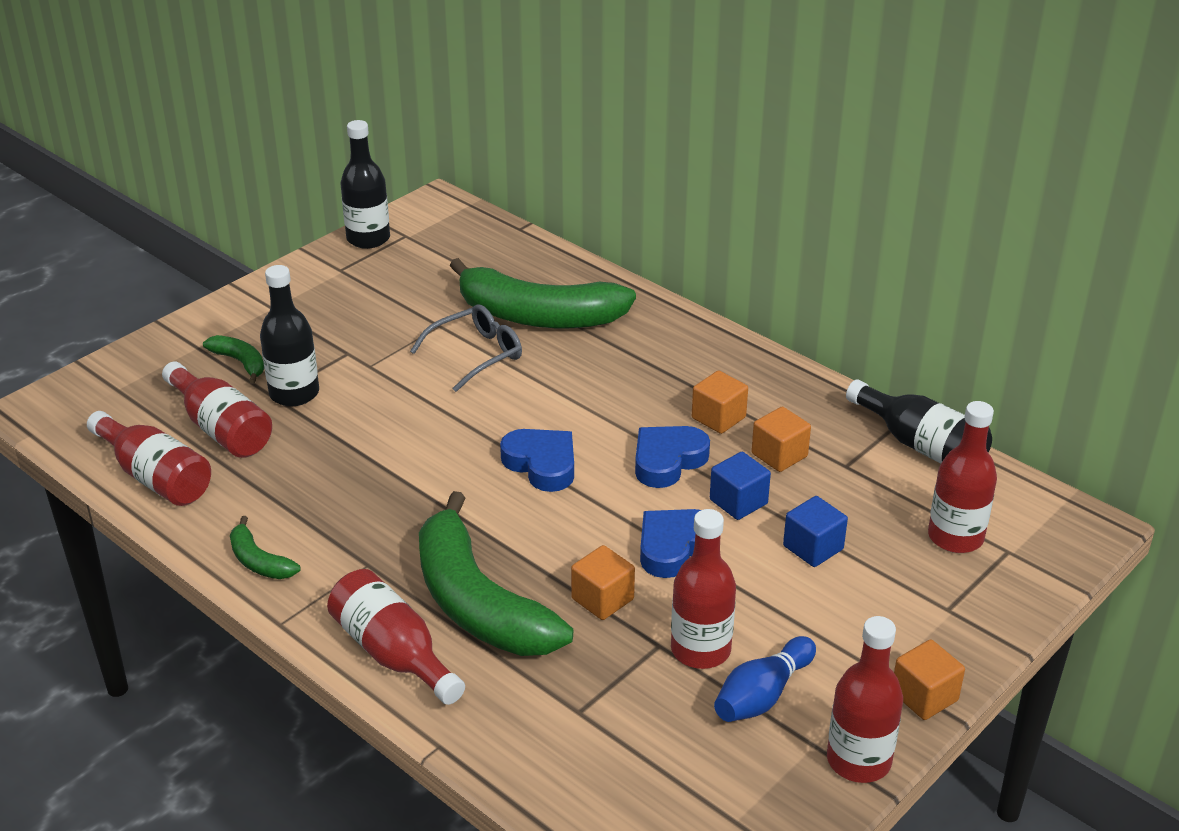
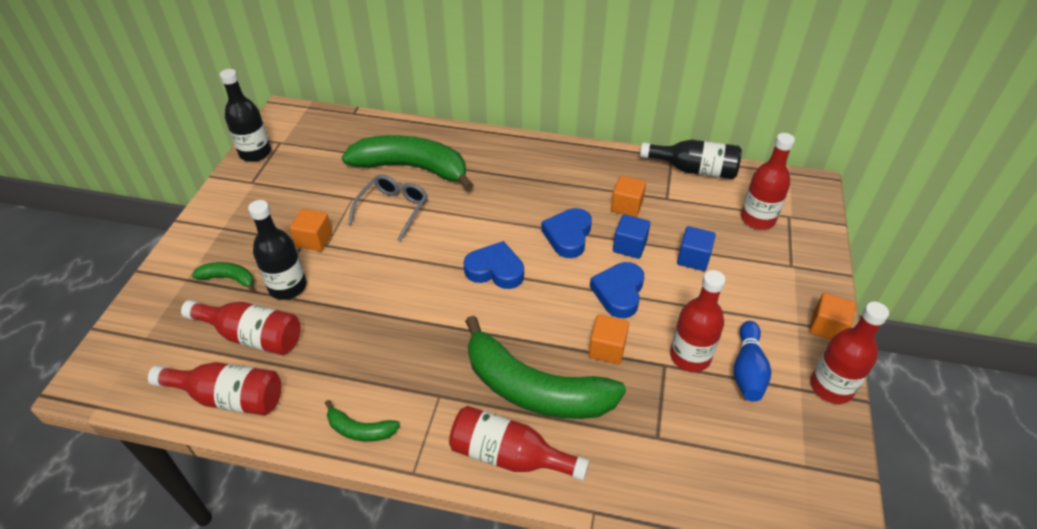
camera: 30 degrees left, 10 degrees up
(538, 316) = (412, 168): green banana -> green banana turned 150 degrees counterclockwise
(718, 418) = (574, 195): orange cube -> orange cube (314, 240)

